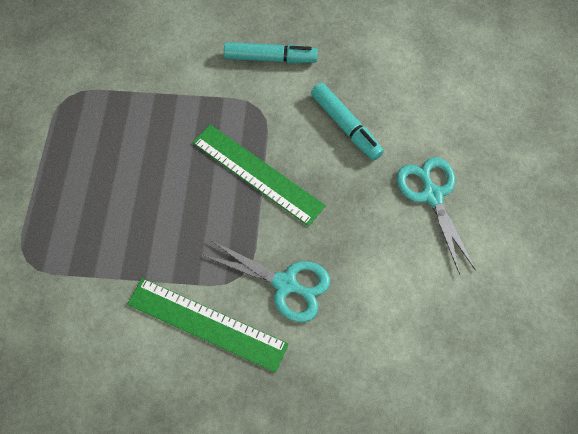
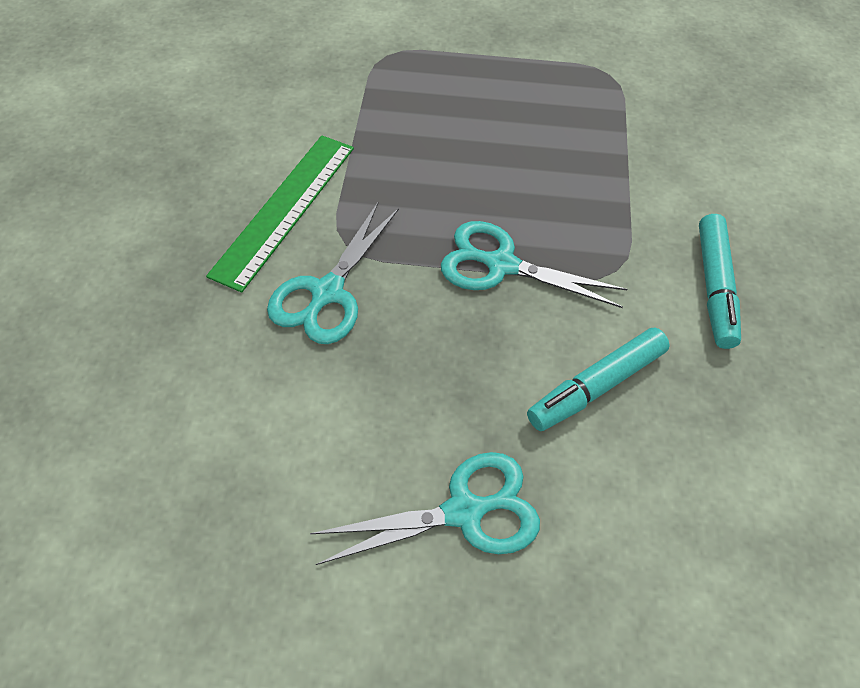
camera: 90 degrees right, 10 degrees down
(257, 174) = (501, 265): green ruler -> turquoise scissors

